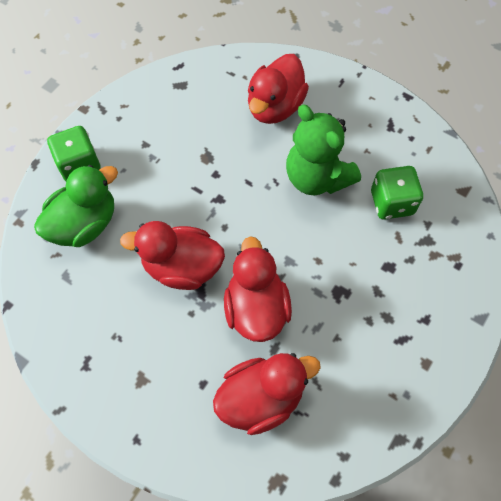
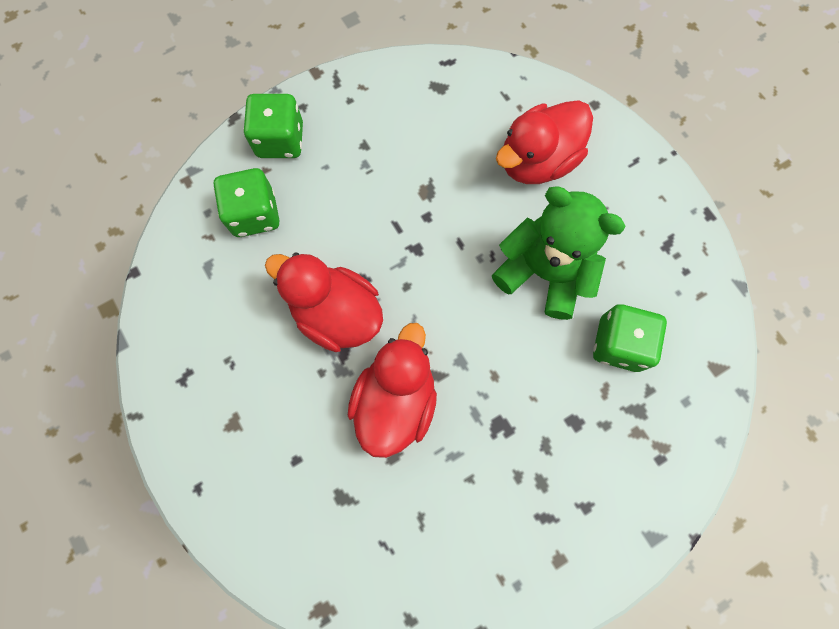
camera: 25 degrees right, 10 degrees up
(85, 224) = (254, 214): green duck -> green dice
(261, 398) = (351, 508): red duck -> none
(317, 177) = (543, 272): green teddy bear -> green teddy bear turned 135 degrees clockwise

